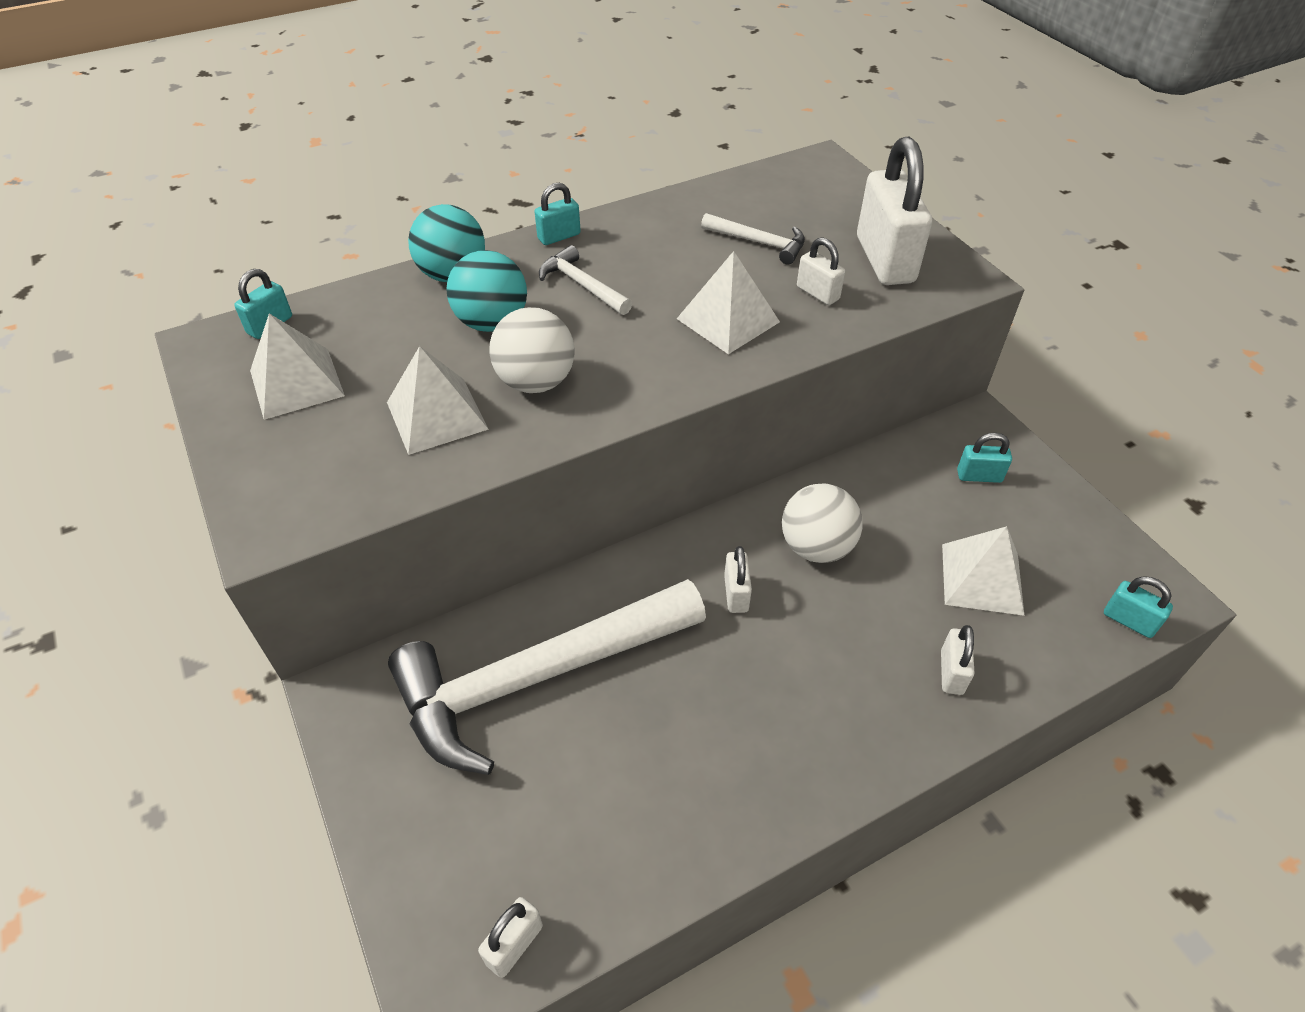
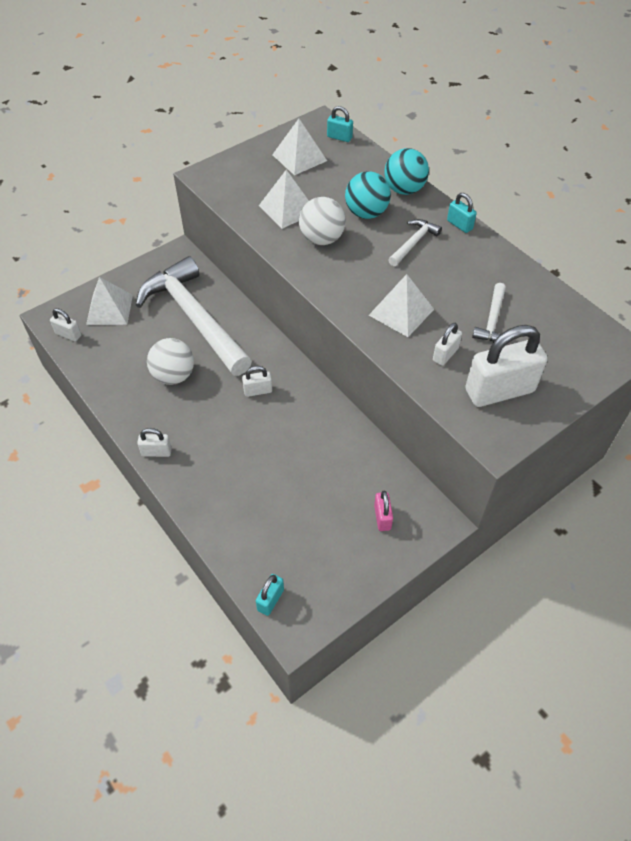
camera: 80 degrees right, 5 degrees up
(816, 547) = (299, 426): white ball -> white ball (174, 375)
(951, 672) = (218, 496): white padlock -> white padlock (156, 452)
(979, 476) = (382, 517): turquoise padlock -> pink padlock
(981, 578) = (290, 515): white pyramid -> white pyramid (109, 309)

